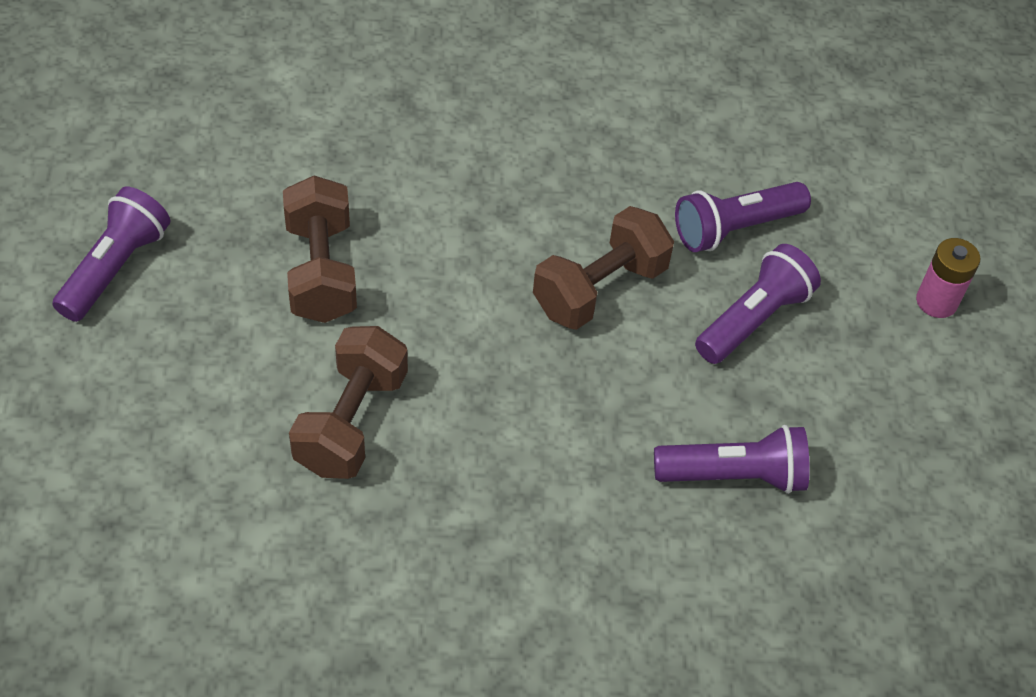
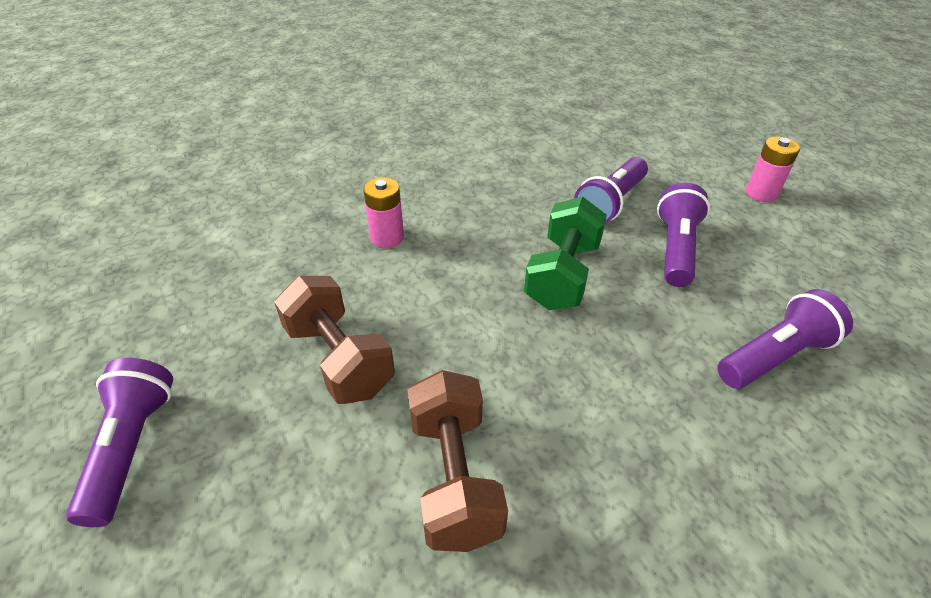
camera: 25 degrees left, 10 degrees down
(450, 156) = (387, 237): none -> pink battery
(600, 289) = (562, 275): brown dumbbell -> green dumbbell

